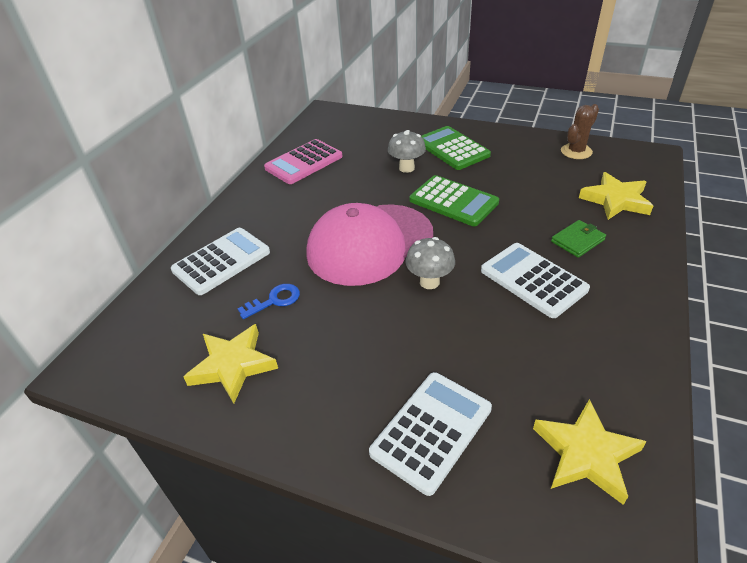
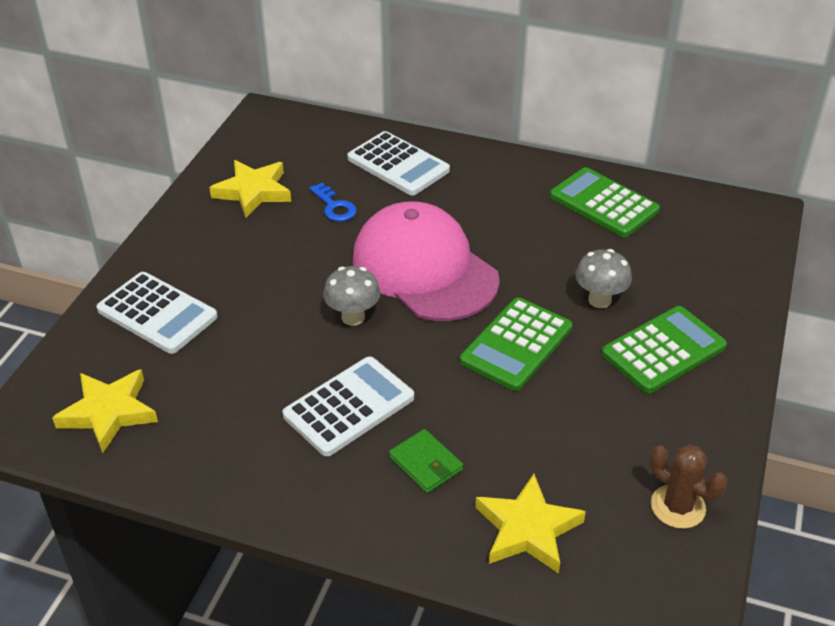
camera: 85 degrees right, 0 degrees up
(304, 162) = (604, 203): pink calculator -> green calculator

